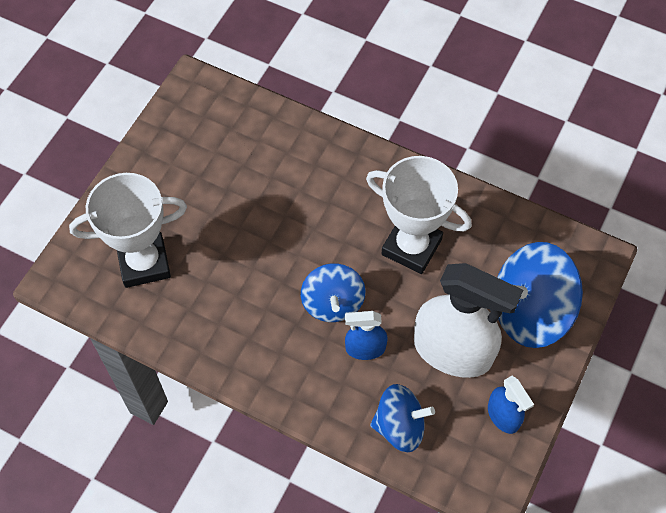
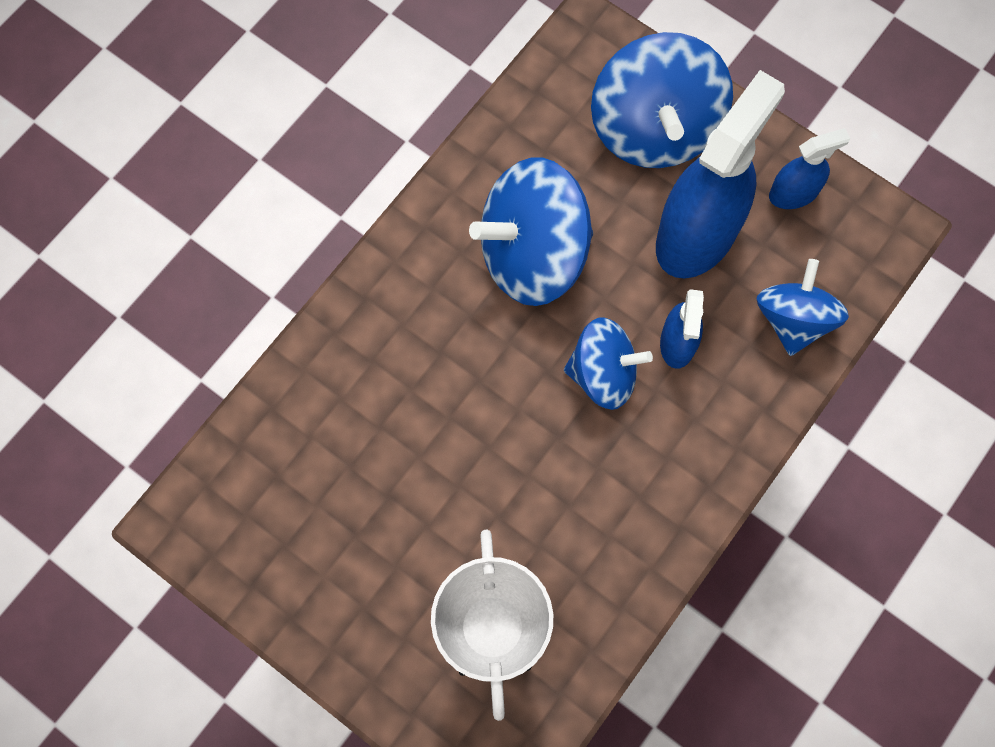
camera: 80 degrees left, 10 degrees up
(411, 247) = (533, 254): white trophy -> blue spinning top
(453, 351) = (697, 233): white spray bottle -> blue spray bottle

